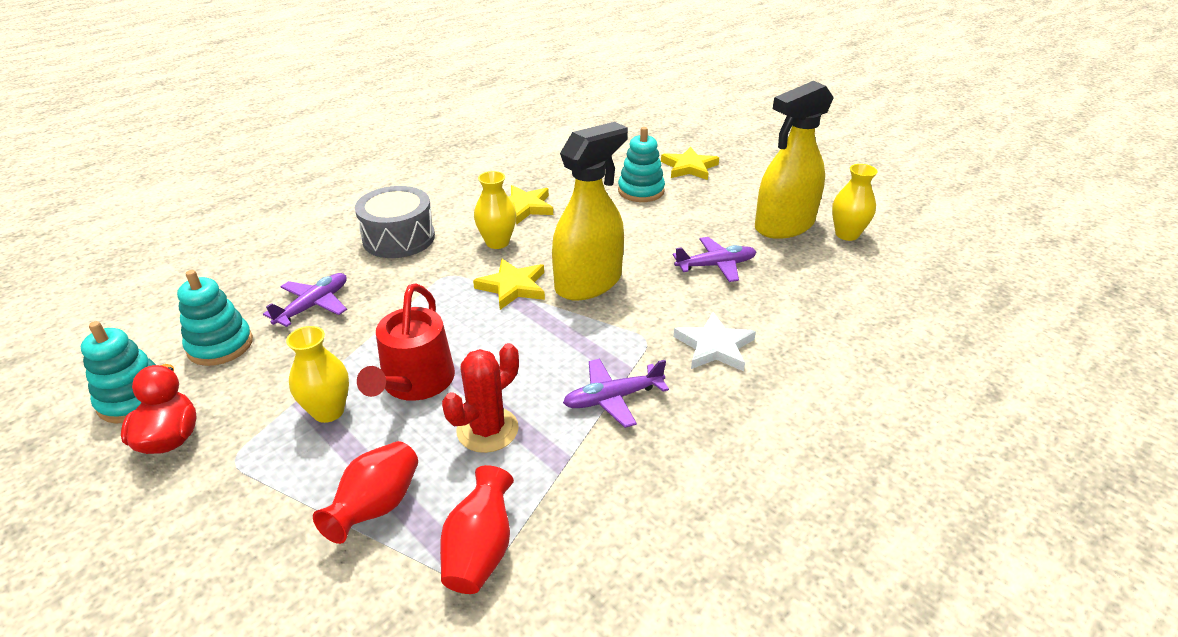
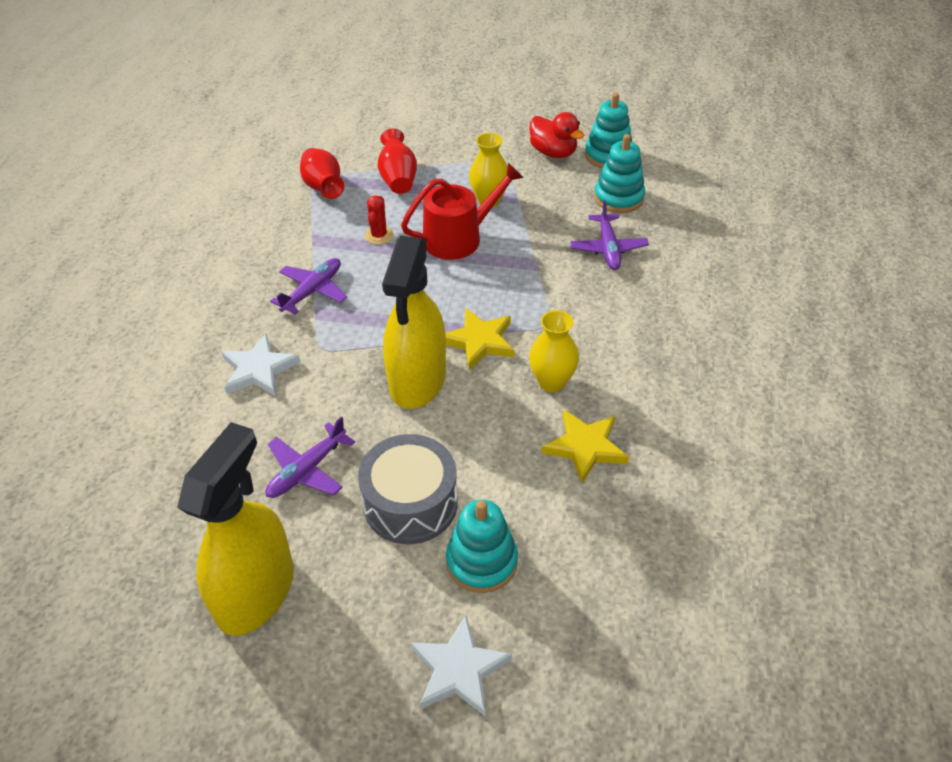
camera: 145 degrees right, 10 degrees up
(399, 238) = (645, 338): grey drum -> grey drum (410, 503)
(415, 382) = (459, 238): red watering can -> red watering can turned 90 degrees clockwise
(487, 430) = (379, 235): red cactus -> red cactus, size x0.64
(689, 167) = (459, 669): yellow star -> white star
(847, 234) = (166, 620): yellow vase -> none

